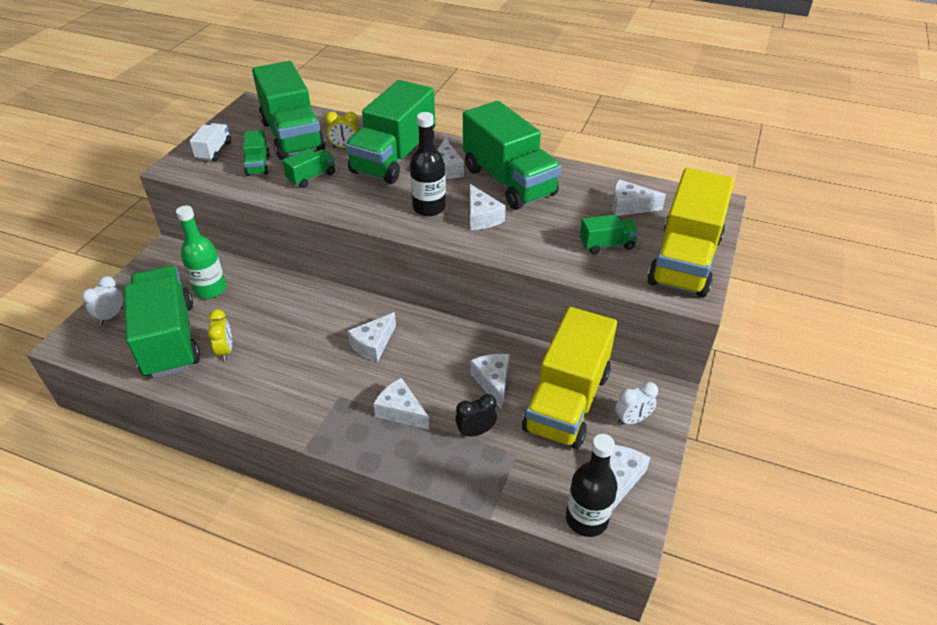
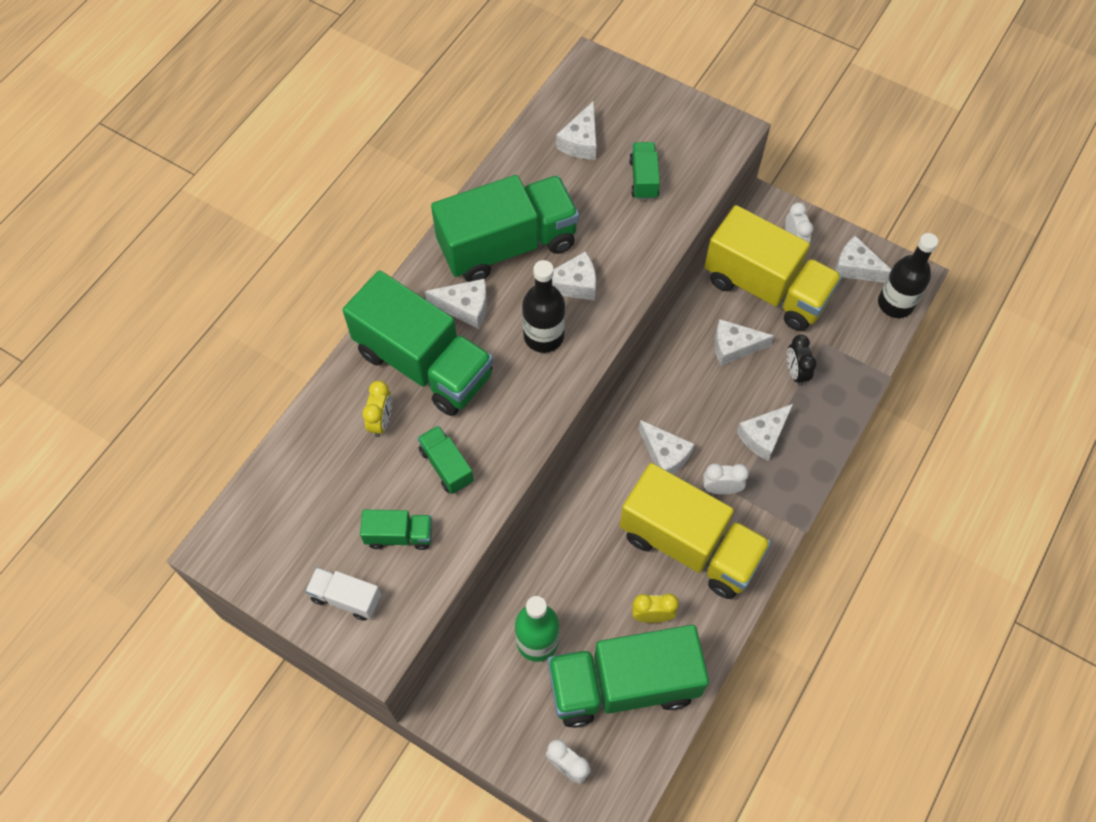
camera: 80 degrees left, 20 degrees up
(292, 136) = (332, 489): green truck -> none
(343, 385) = (721, 489): none -> white clock
(684, 260) = (679, 121): yellow truck -> yellow truck (689, 545)

